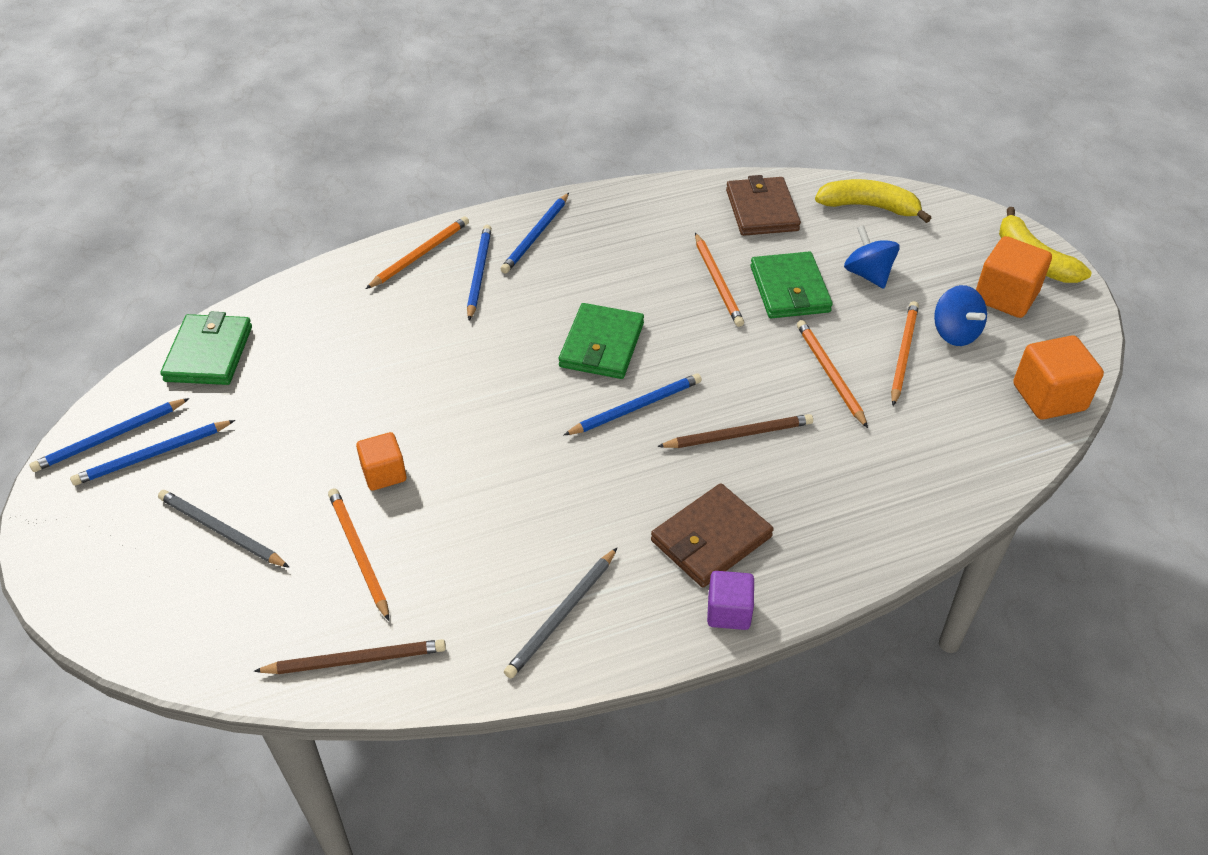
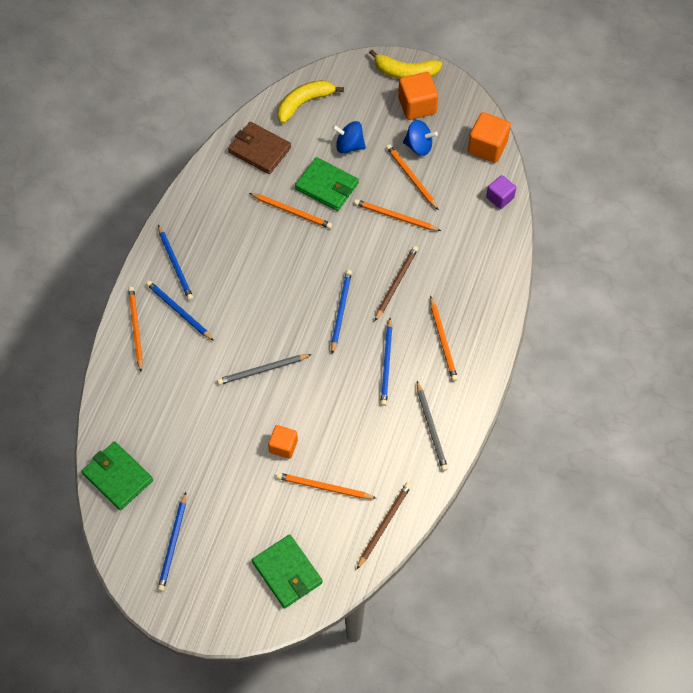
camera: 50 degrees left, 15 degrees up
(110, 437) = (140, 558): blue pencil -> blue pencil (386, 364)
(221, 531) = (256, 539): grey pencil -> grey pencil (262, 370)
(601, 345) = (286, 295): green wallet -> green wallet (287, 572)
(711, 539) = (443, 340): brown wallet -> orange pencil
(728, 612) = (485, 364): purple cube -> purple cube (500, 198)

